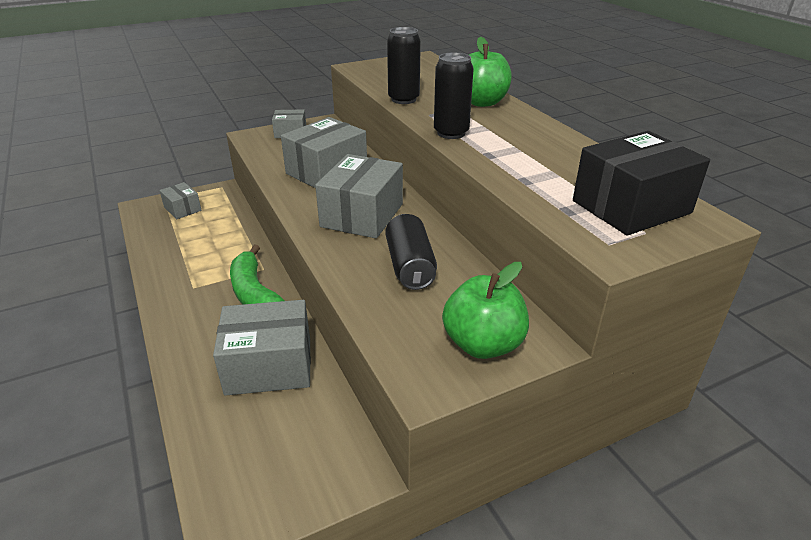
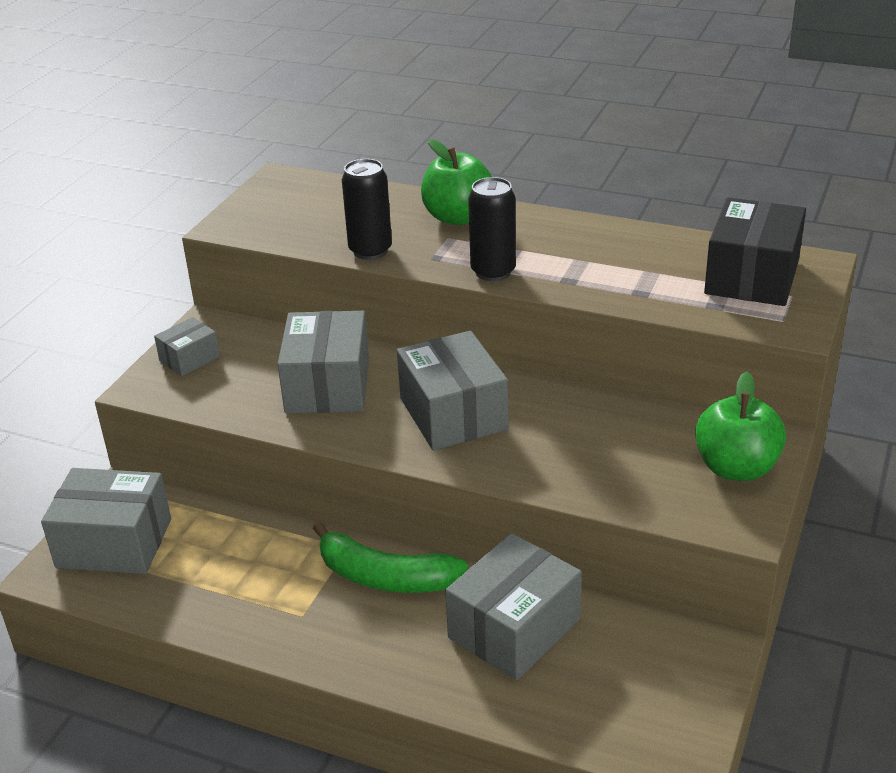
camera: 40 degrees left, 0 degrees up
(182, 209) = (114, 543): grey box -> grey box, size x1.88
(410, 266) = (580, 438): black can -> none

